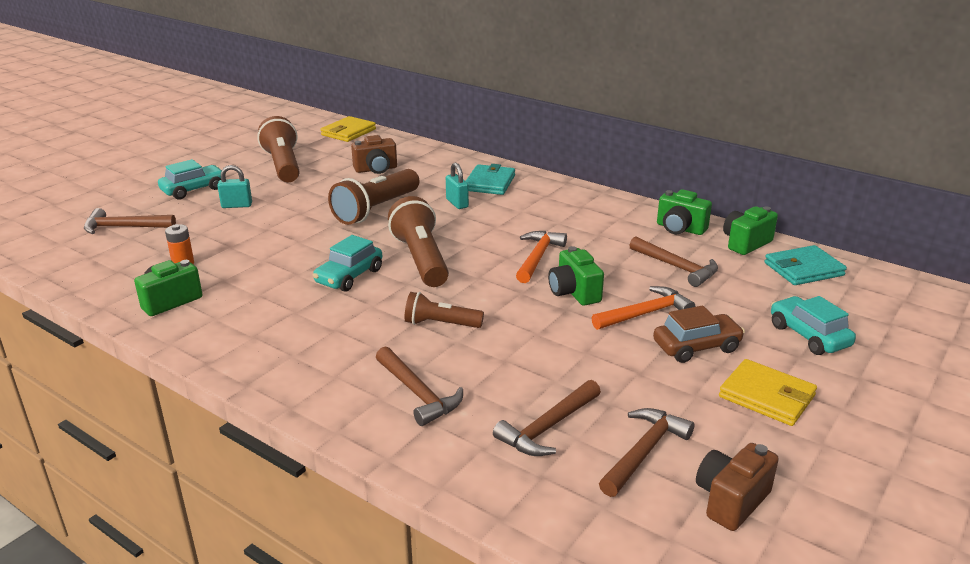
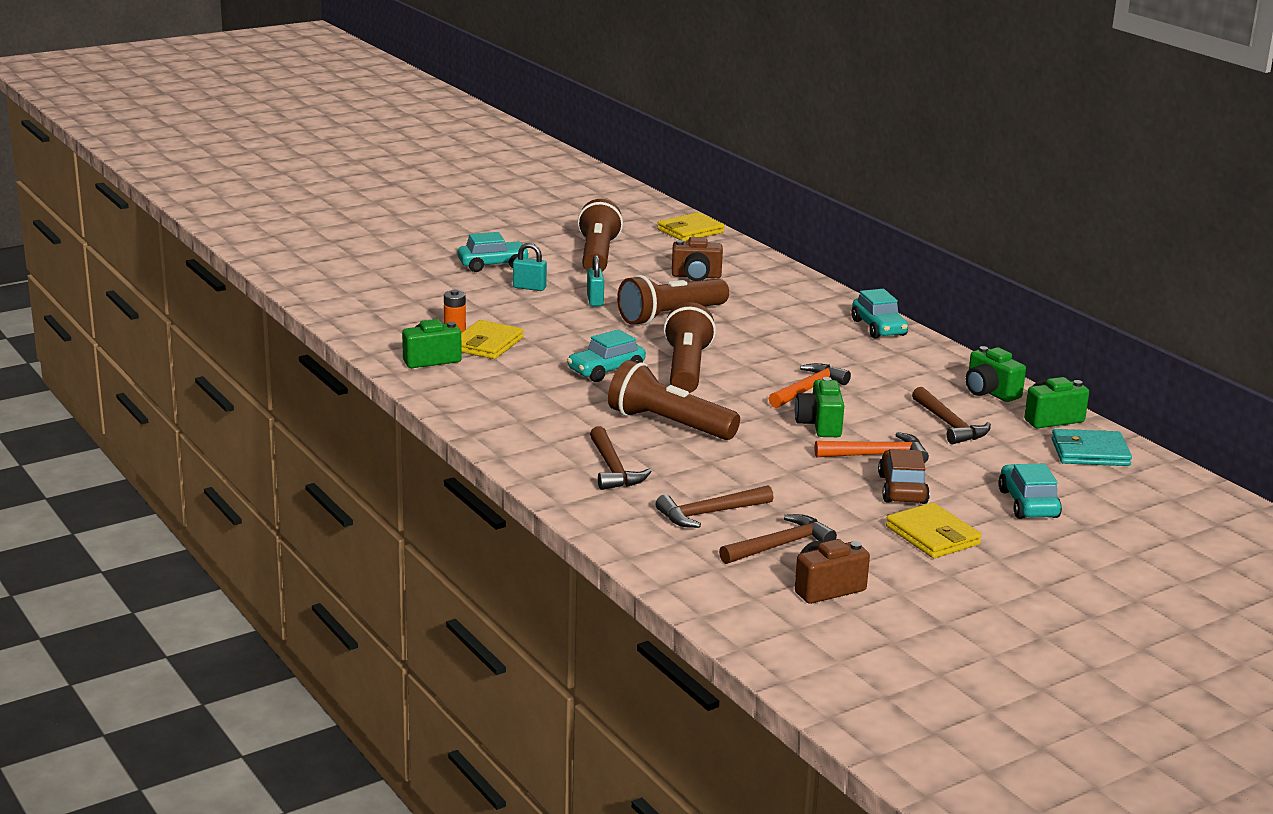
camera: 20 degrees right, 5 degrees down
(124, 227) = (411, 289): brown hammer -> none
(221, 271) = (487, 344): none -> yellow wallet
(440, 324) = (668, 424): brown flashlight -> brown flashlight, size x1.70
(457, 203) = (761, 325): turquoise padlock -> turquoise padlock (595, 301)
(489, 183) = (813, 311): turquoise wallet -> none
(550, 188) = (878, 328): none -> turquoise car
(696, 347) = (902, 489): brown car -> brown car turned 90 degrees counterclockwise

